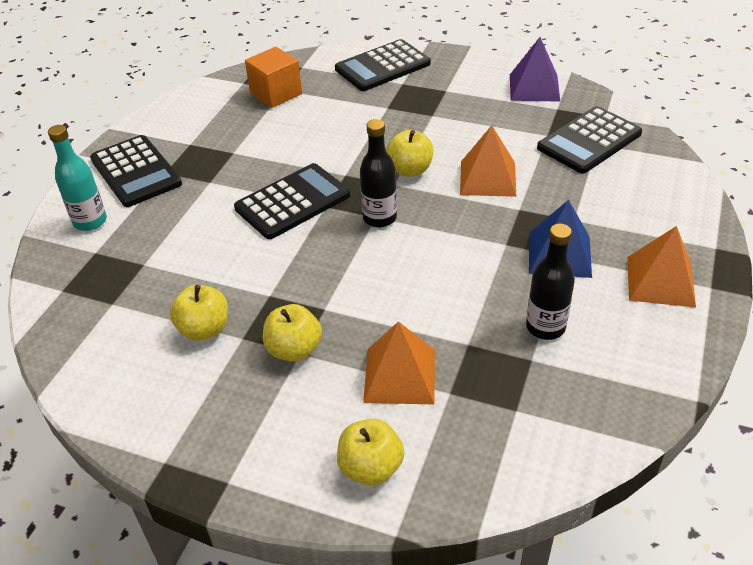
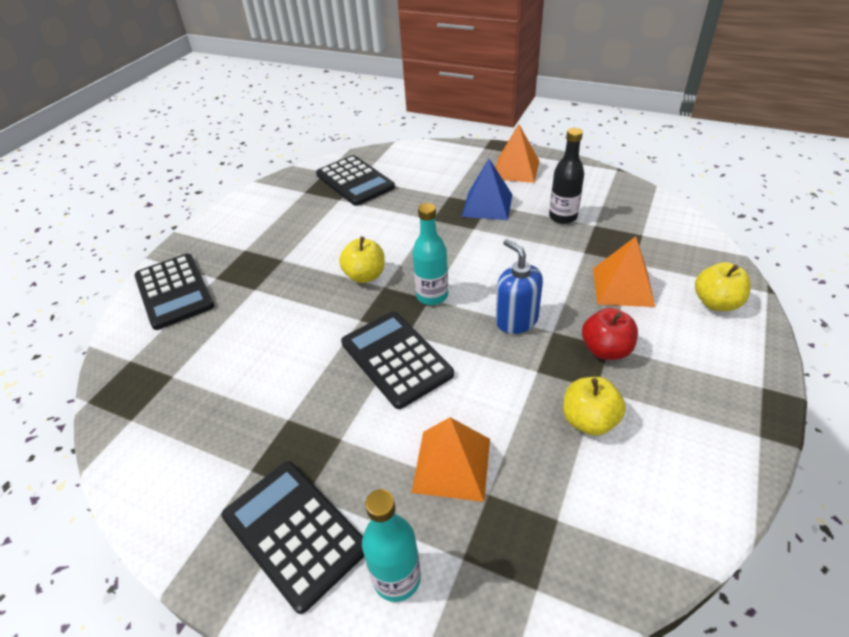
camera: 85 degrees left, 0 degrees up
(135, 172) = (294, 532): black calculator -> black calculator turned 105 degrees counterclockwise
(276, 93) = (177, 383): orange cube -> none
(294, 349) = (606, 350): yellow apple -> red apple
(341, 280) = (516, 320): none -> blue soap dispenser
(379, 218) = (432, 296): black bottle -> turquoise bottle
(488, 178) = (389, 232): orange pyramid -> orange pyramid (452, 464)
(534, 87) = (267, 200): purple pyramid -> none

